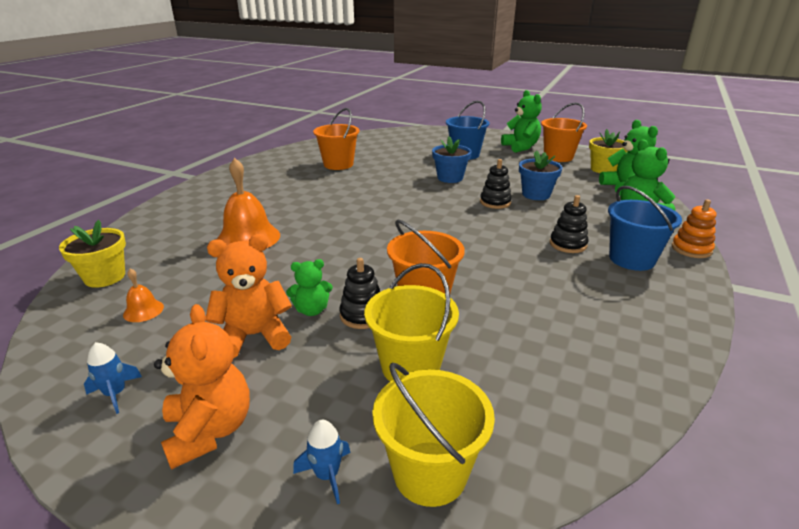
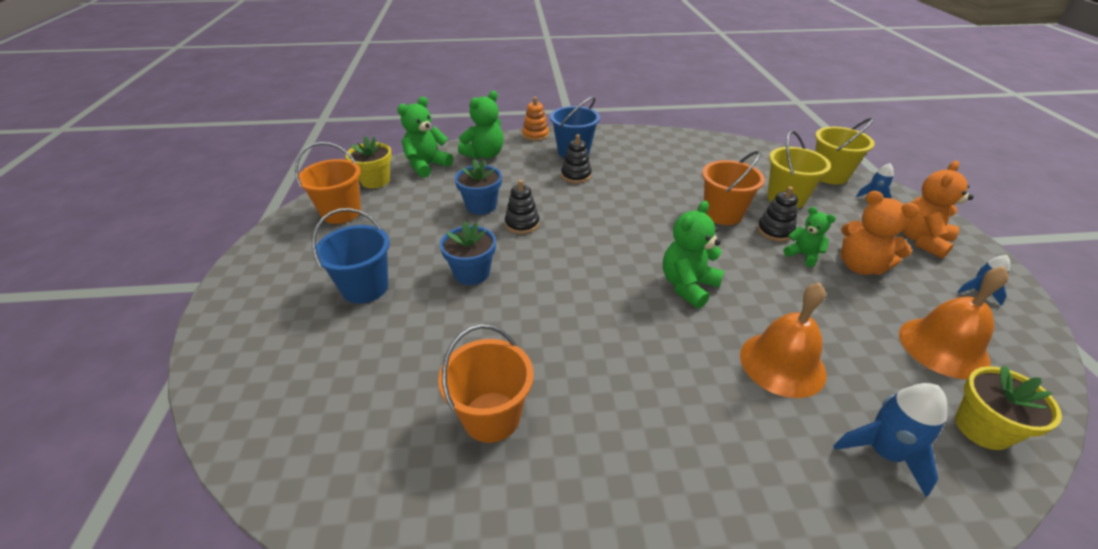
camera: 120 degrees left, 10 degrees up
(143, 310) = (943, 347): orange bell -> orange bell, size x2.10
(164, 237) = (883, 452): none -> blue rocket
(520, 147) = (306, 247): green teddy bear -> green teddy bear (688, 286)

